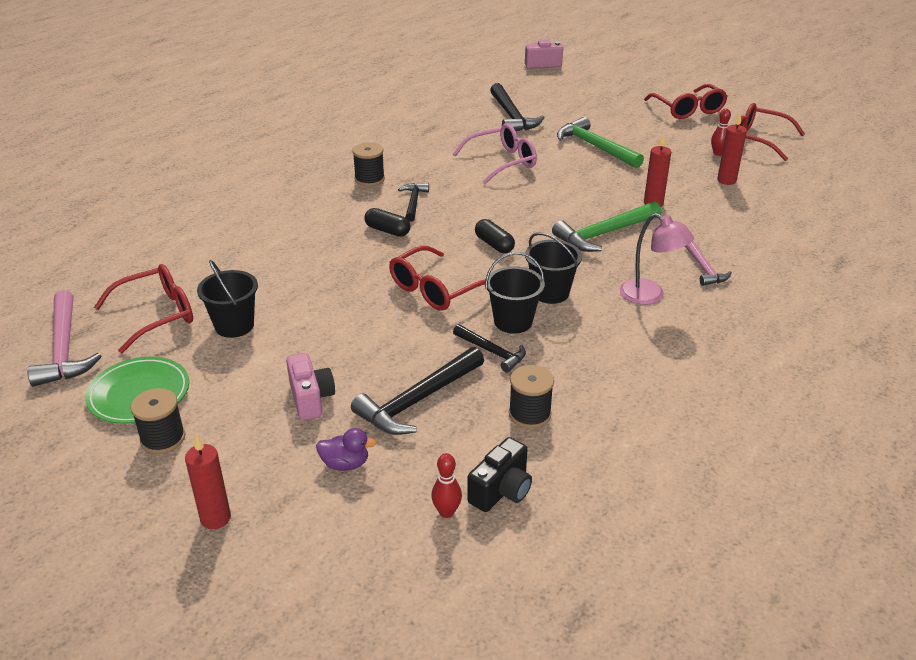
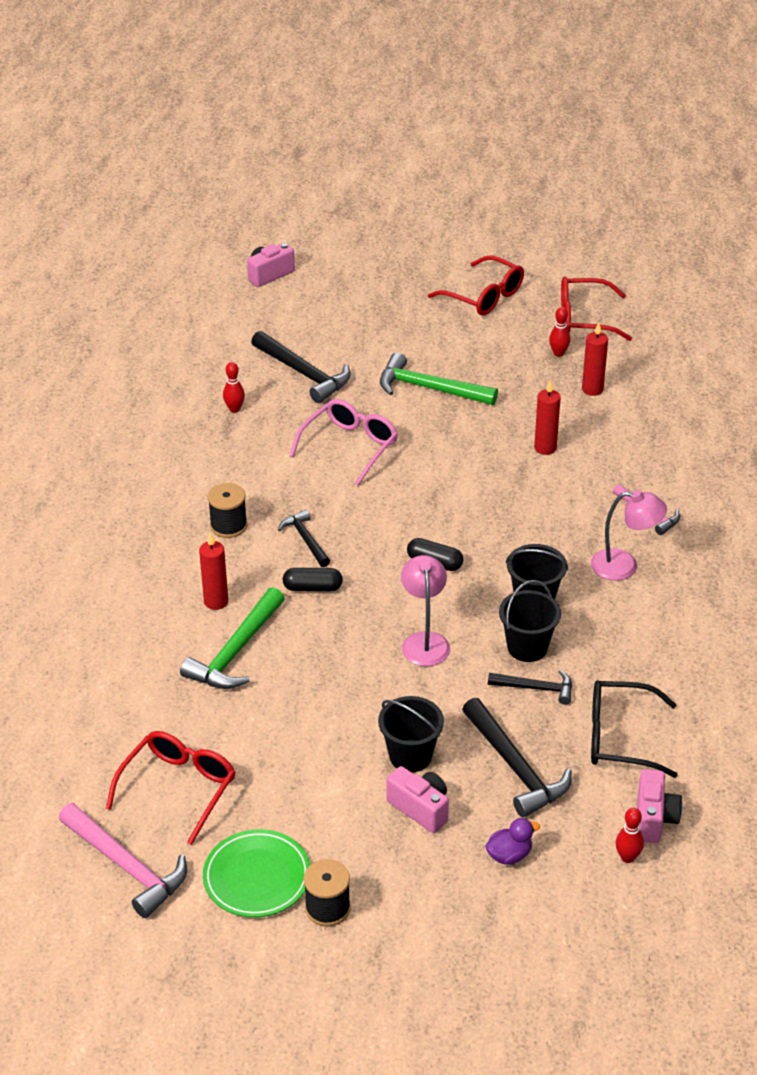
camera: 30 degrees left, 5 degrees up
(215, 518) = (450, 953): red candle -> red candle (216, 601)
(234, 325) = (270, 765): black bucket -> black bucket (410, 756)
(418, 400) = (515, 767): black hammer -> black hammer turned 45 degrees counterclockwise
(434, 289) = (424, 641): red glasses -> pink lamp
(444, 122) = (234, 409): none -> red bowling pin
(501, 491) = (654, 818): black camera -> pink camera
(529, 414) = (619, 737): black spool -> black glasses
(604, 234) = (528, 506): green hammer -> green hammer (236, 651)

